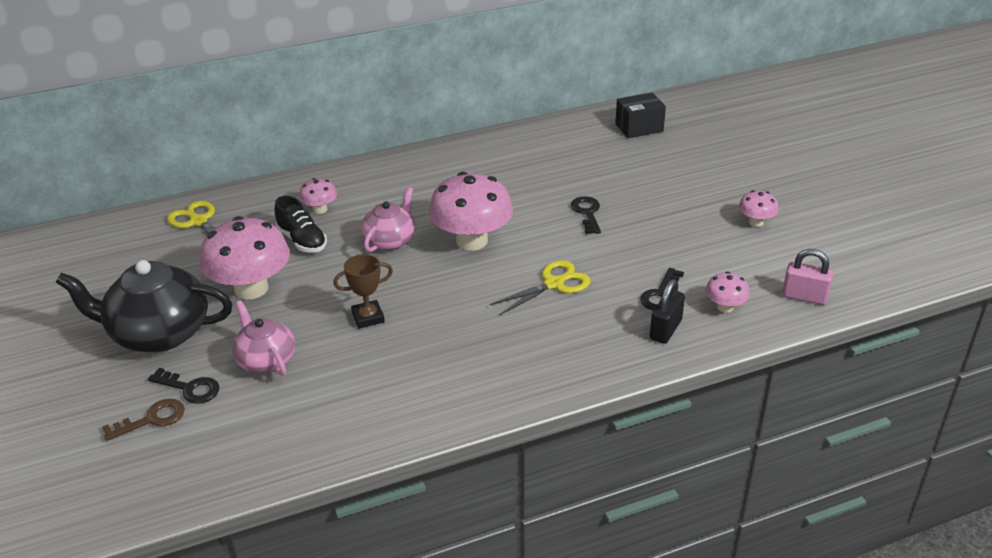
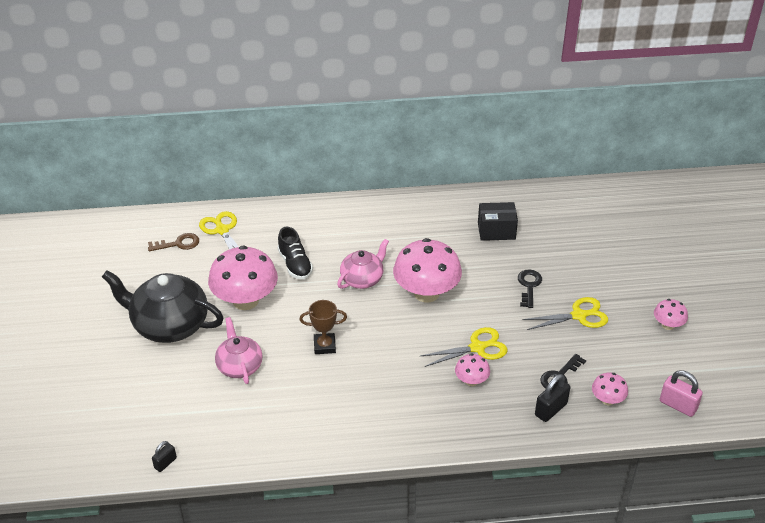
camera: 15 degrees right, 5 degrees up
(152, 419) = (148, 397): brown key -> brown key (178, 244)
(190, 388) = (180, 377): black key -> none
(198, 492) = (165, 463): none -> black padlock
(320, 209) = (317, 238): pink mushroom -> pink mushroom (471, 381)
(639, 128) = (606, 208): black box -> black box (496, 231)
(655, 231) = (579, 316): none -> yellow scissors

